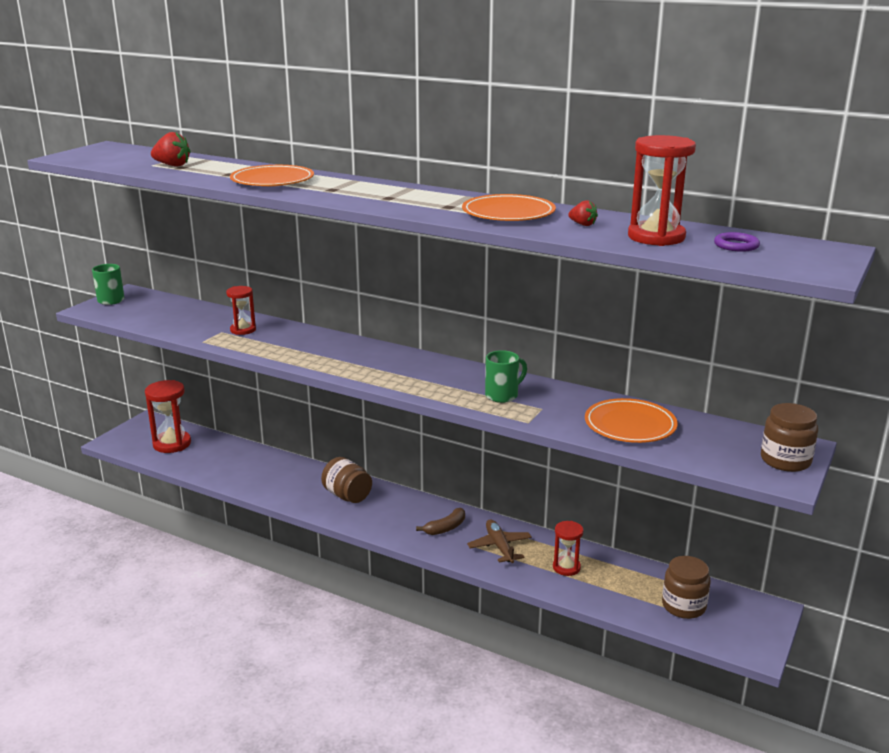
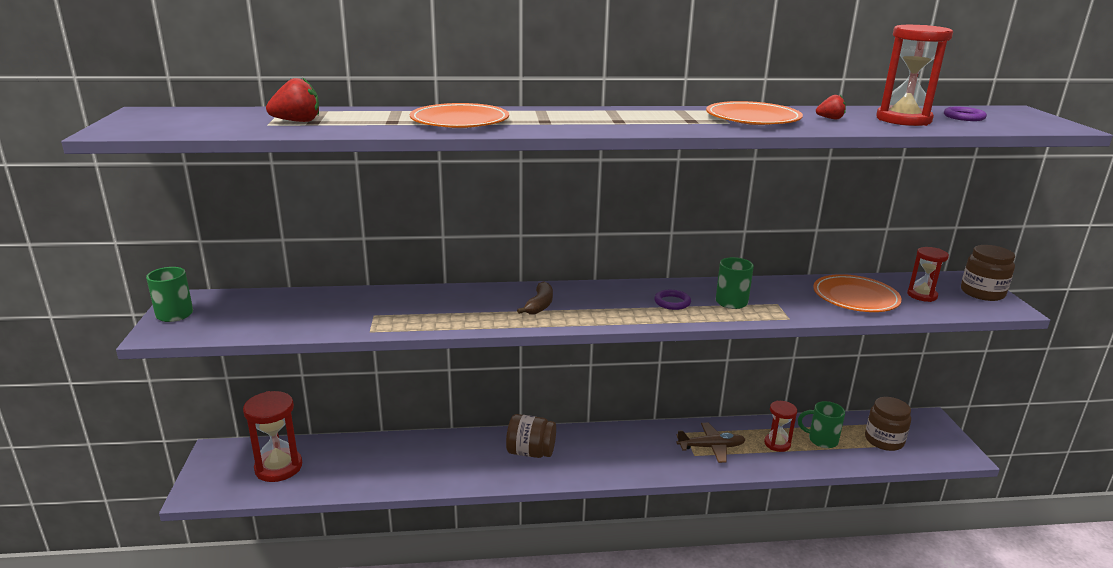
camera: 35 degrees left, 0 degrees up
(243, 330) = (395, 306): red hourglass -> red hourglass (922, 295)
(445, 528) = (650, 448): brown banana -> brown banana (539, 305)
(449, 382) = (672, 302): none -> purple ring
(499, 547) = (711, 447): brown plane -> brown plane turned 135 degrees clockwise
(616, 581) = (821, 440): none -> green mug

